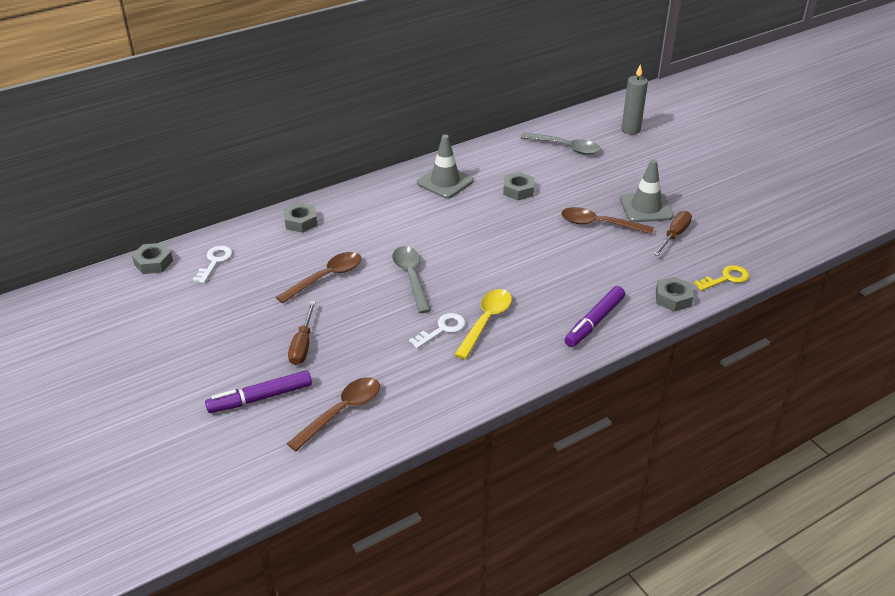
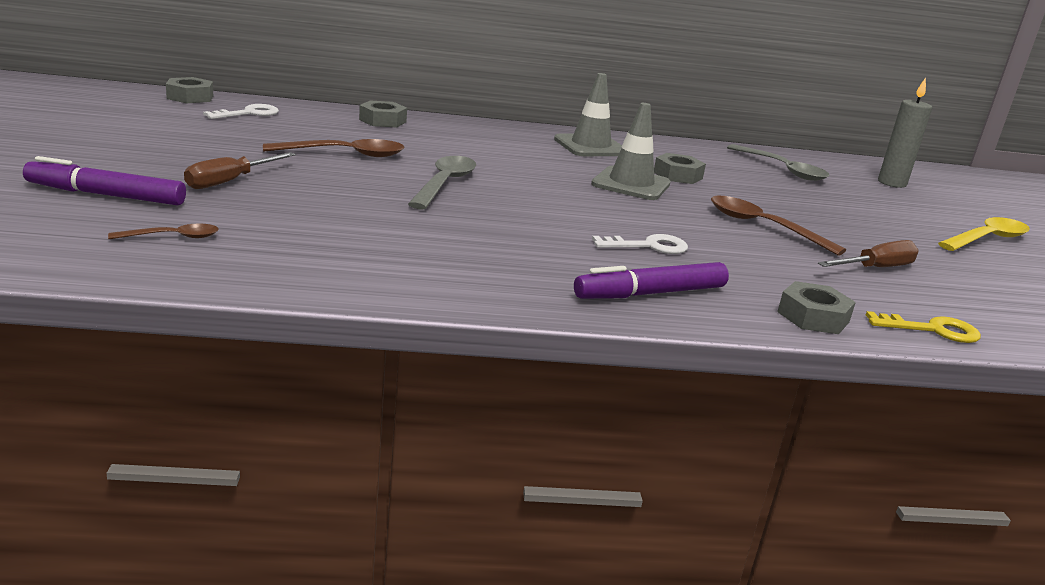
camera: 25 degrees right, 15 degrees down
(341, 412) = (172, 237): brown spoon -> brown spoon, size x0.55
(442, 329) = (418, 227): white key -> white key (649, 246)
(486, 322) = (487, 241): yellow spoon -> yellow spoon (986, 239)
(646, 207) = (852, 236): grey traffic cone -> grey traffic cone (631, 184)

